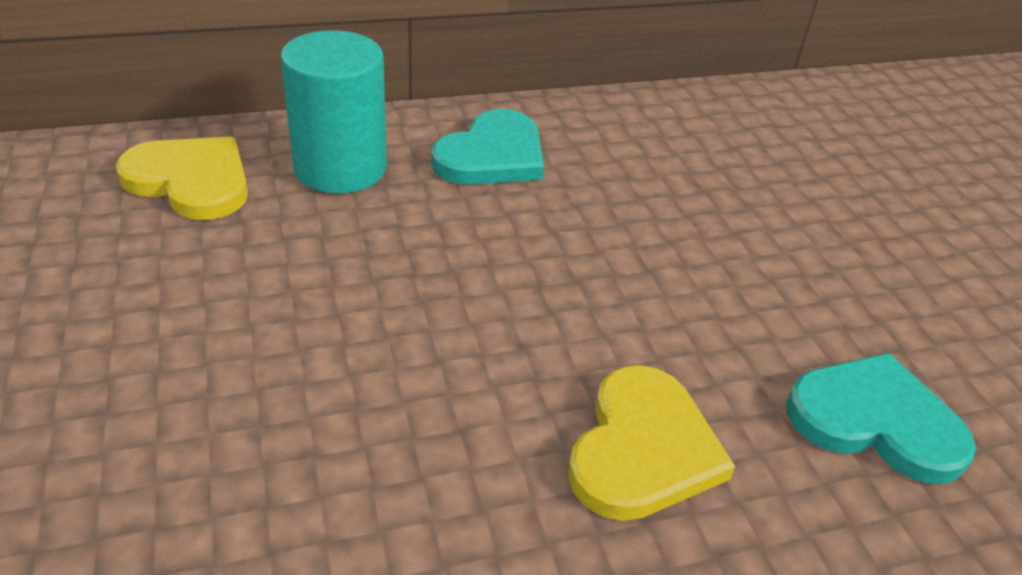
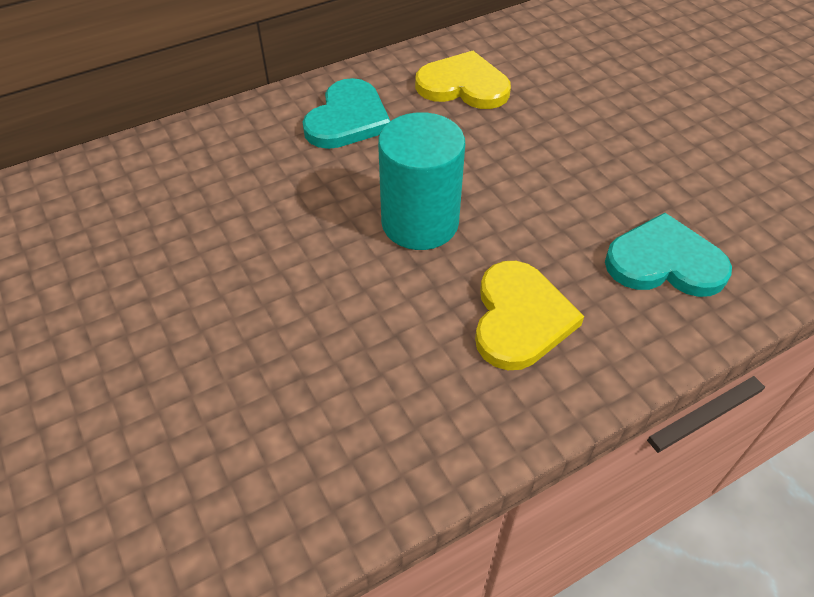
camera: 10 degrees left, 10 degrees up
(191, 181) = (127, 192): yellow heart -> yellow heart (463, 85)
(340, 168) = (237, 155): turquoise cylinder -> turquoise cylinder (420, 222)

